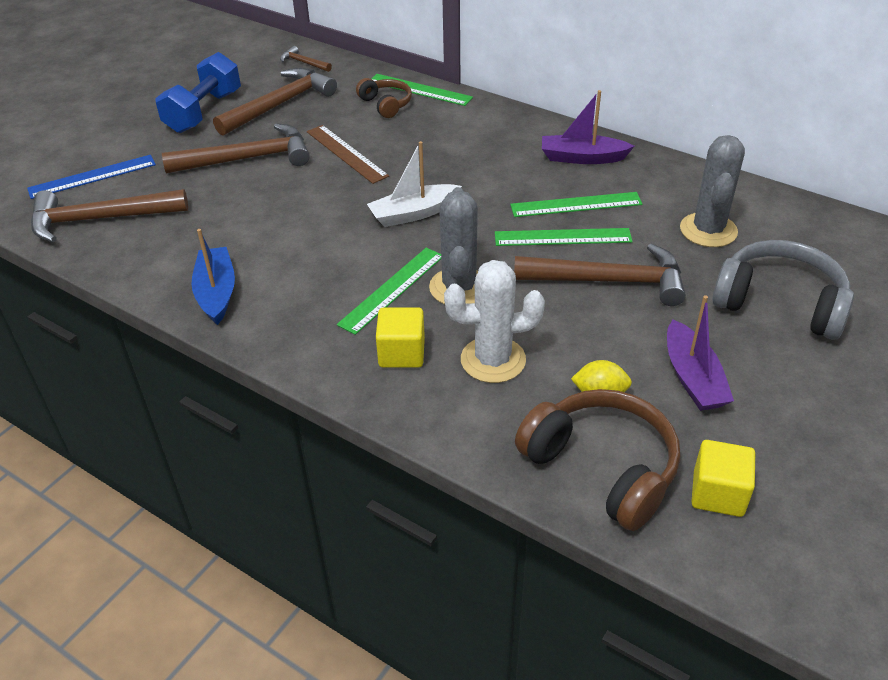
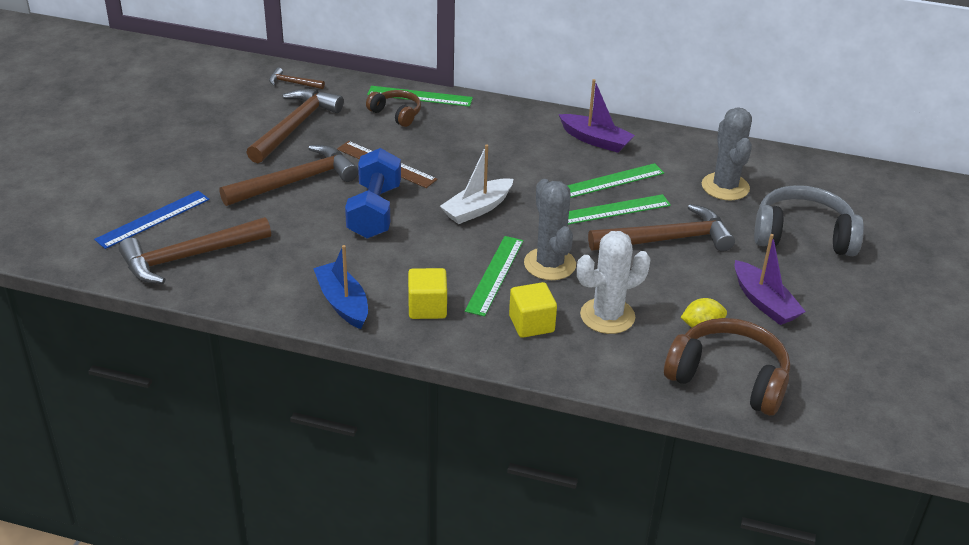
camera: 20 degrees left, 5 degrees down
(204, 112) = (224, 143): blue dumbbell -> blue dumbbell (374, 211)
(582, 158) = (595, 140): purple boat -> purple boat turned 135 degrees counterclockwise
(718, 493) = (818, 380): yellow cube -> yellow cube (427, 307)

